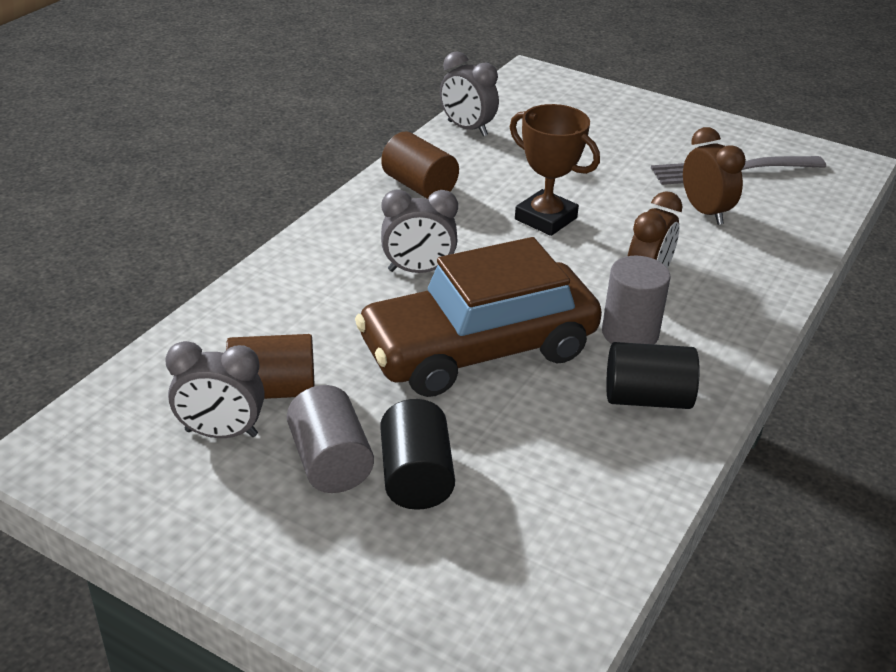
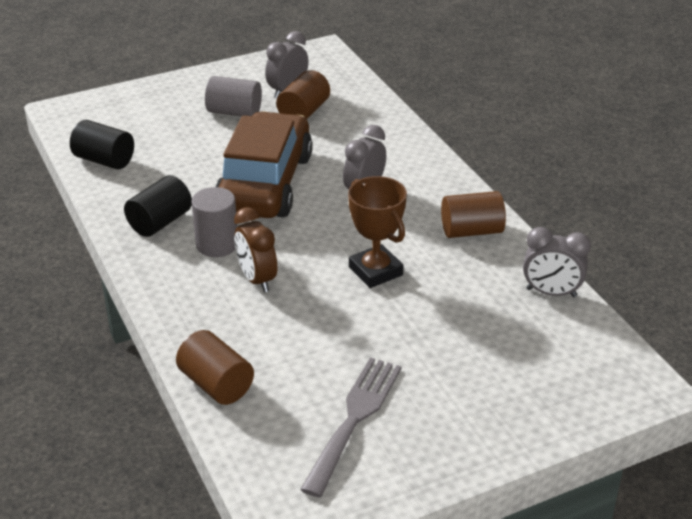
camera: 125 degrees right, 0 degrees up
(416, 477) = (197, 130): black cylinder -> black cylinder (104, 160)
(467, 128) = (551, 292): grey clock -> grey clock turned 150 degrees counterclockwise
(545, 218) = (375, 271): brown trophy -> brown trophy turned 75 degrees clockwise
(705, 212) = (308, 360): brown clock -> none
(797, 246) = (216, 384): none -> brown cylinder

